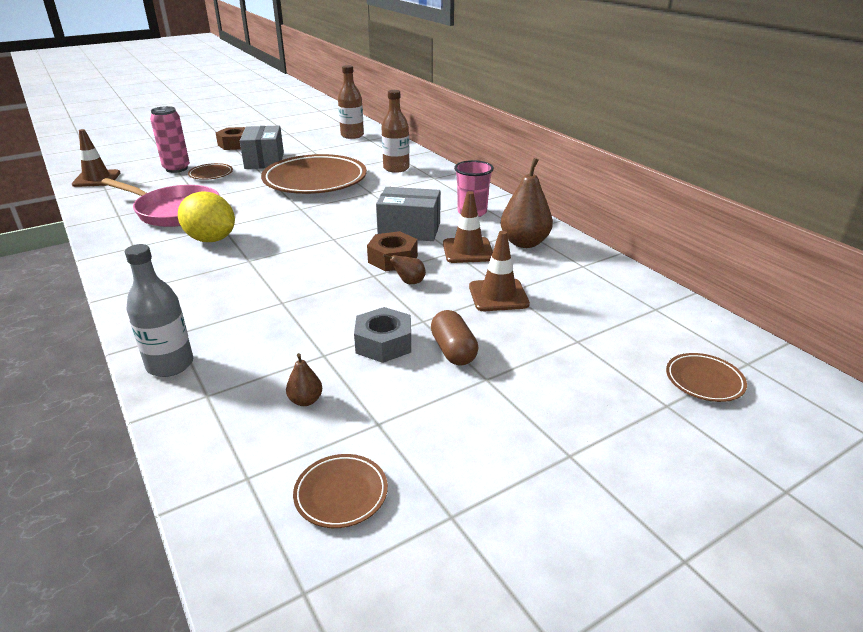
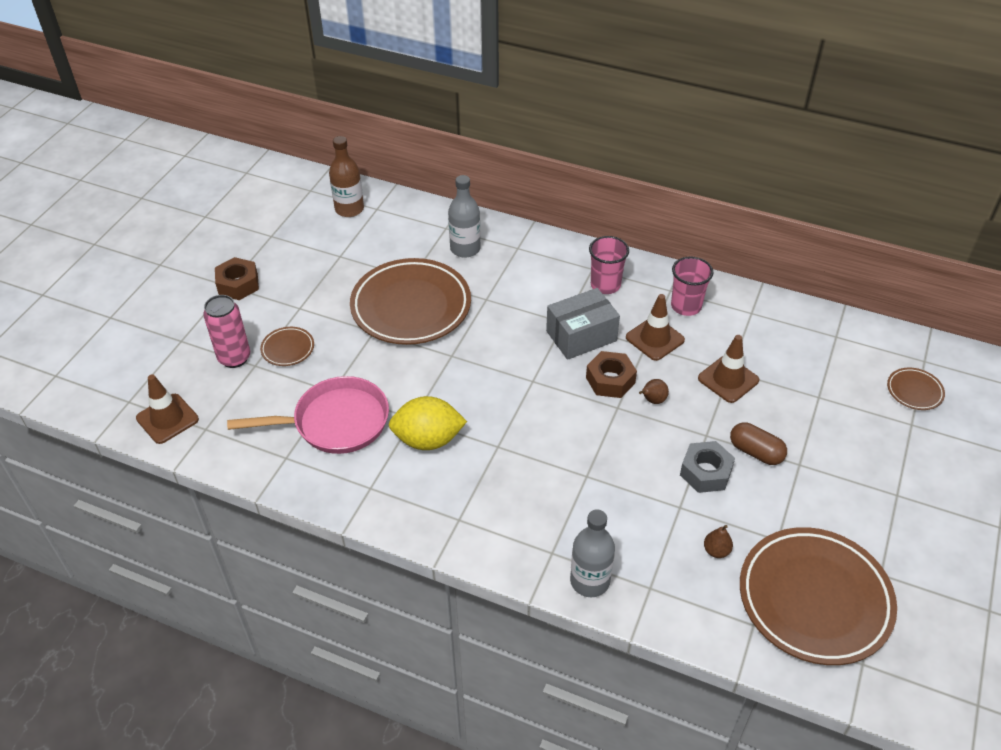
camera: 35 degrees left, 15 degrees up
(264, 160) = (313, 298): grey box -> none
(341, 494) = (814, 599): brown plate -> brown plate, size x2.34
(396, 168) = (465, 249): brown bottle -> grey bottle
(524, 243) = (686, 306): brown pear -> pink cup

